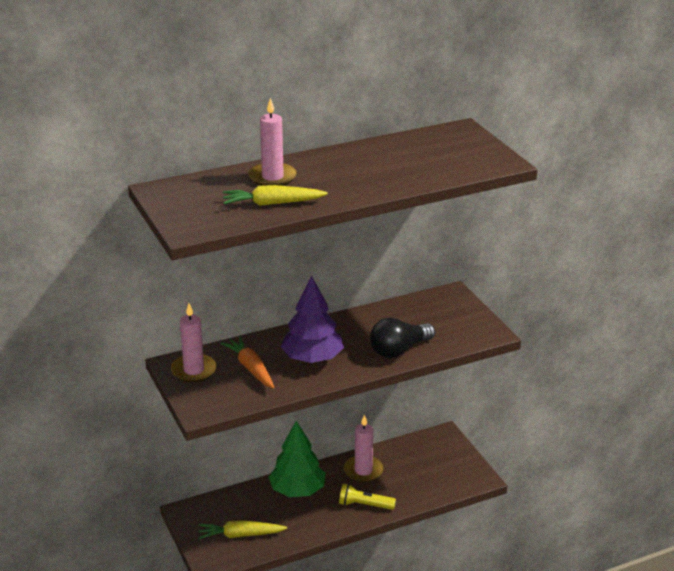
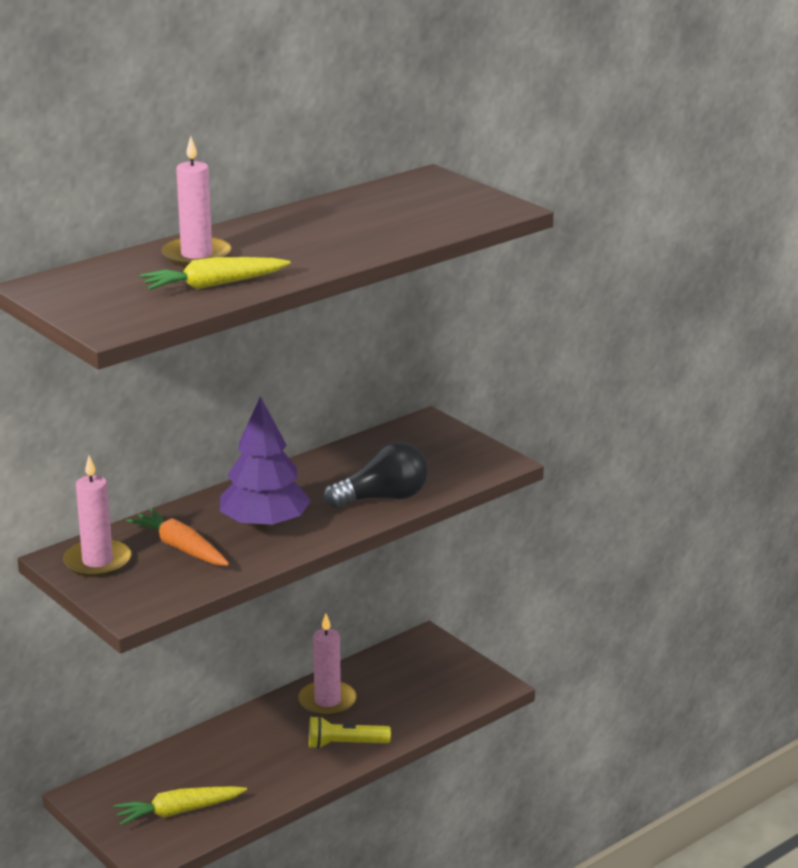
camera: 15 degrees left, 5 degrees down
(297, 490) = (241, 741): green tree -> none
(399, 350) = (383, 498): black light bulb -> black light bulb turned 150 degrees counterclockwise

